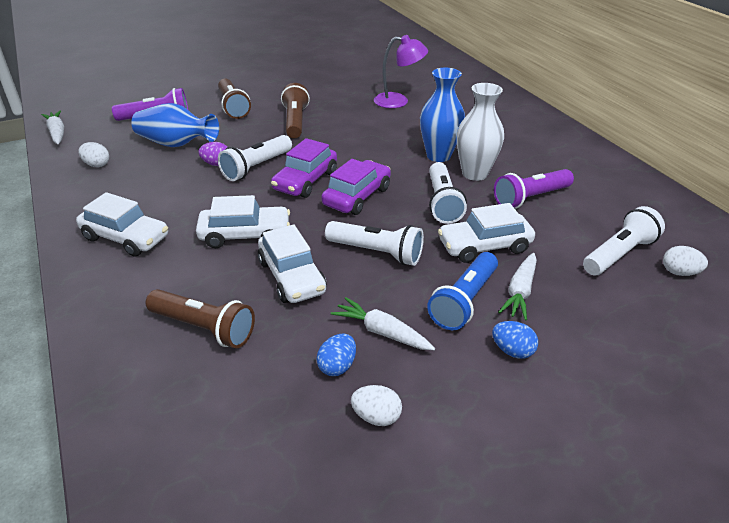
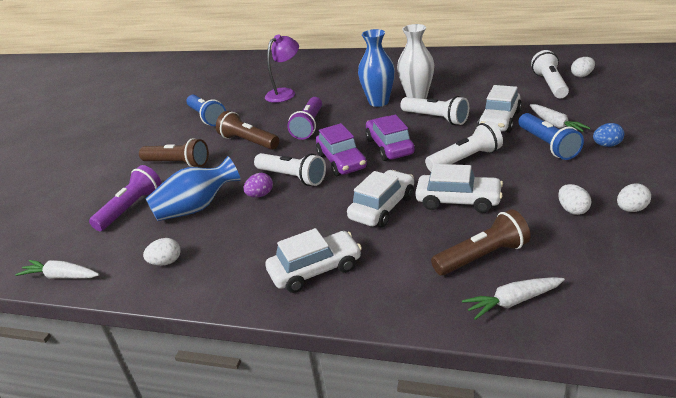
camera: 45 degrees left, 5 degrees down
(256, 167) = (292, 177): white flashlight -> white flashlight turned 45 degrees counterclockwise
(316, 86) = (207, 117): none -> blue flashlight
(337, 366) = (572, 210): blue egg -> white egg
(382, 332) = (552, 183): white carrot -> white carrot (512, 302)
(531, 198) = (466, 89): purple flashlight -> purple flashlight (309, 126)

